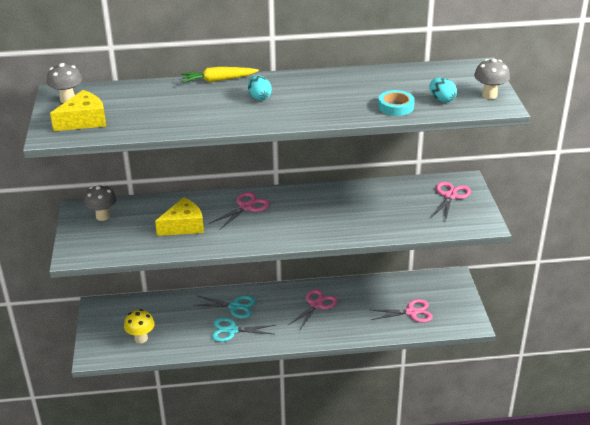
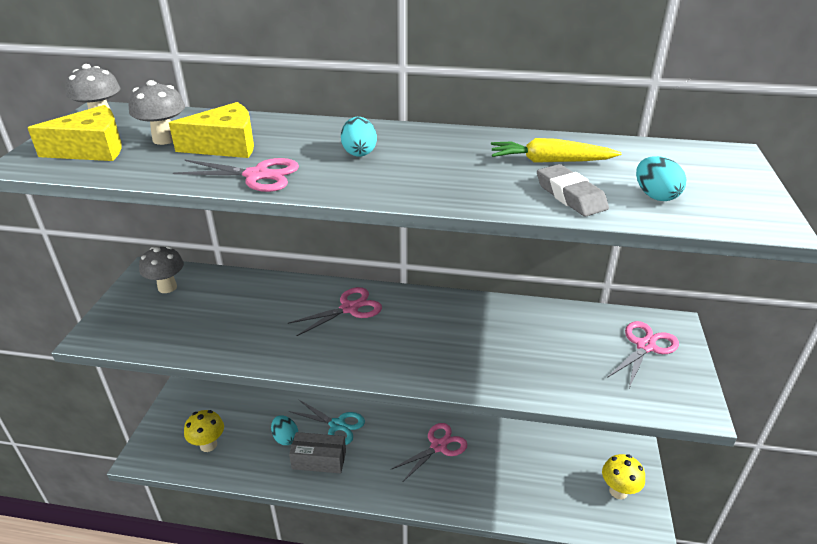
camera: 15 degrees right, 0 degrees up
(183, 226) = (255, 320): yellow cheese -> yellow cheese (226, 145)
(199, 322) = (285, 438): none -> turquoise egg
(218, 80) = (318, 123): yellow carrot -> yellow carrot (550, 161)
(231, 330) = (319, 460): turquoise scissors -> grey box
(396, 106) = (570, 196): turquoise tape -> grey eraser
(411, 312) = (562, 488): pink scissors -> pink scissors (257, 175)
(449, 306) = (618, 491): none -> yellow mushroom
(489, 95) = (745, 200): grey mushroom -> grey mushroom (164, 139)

